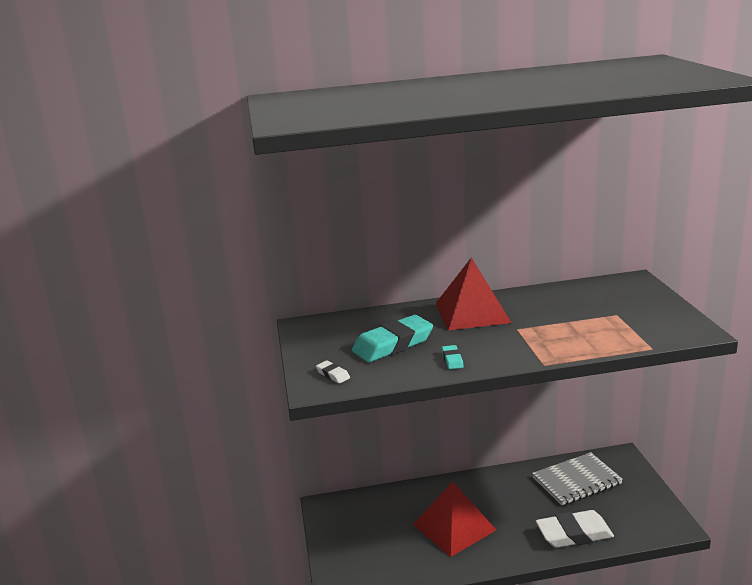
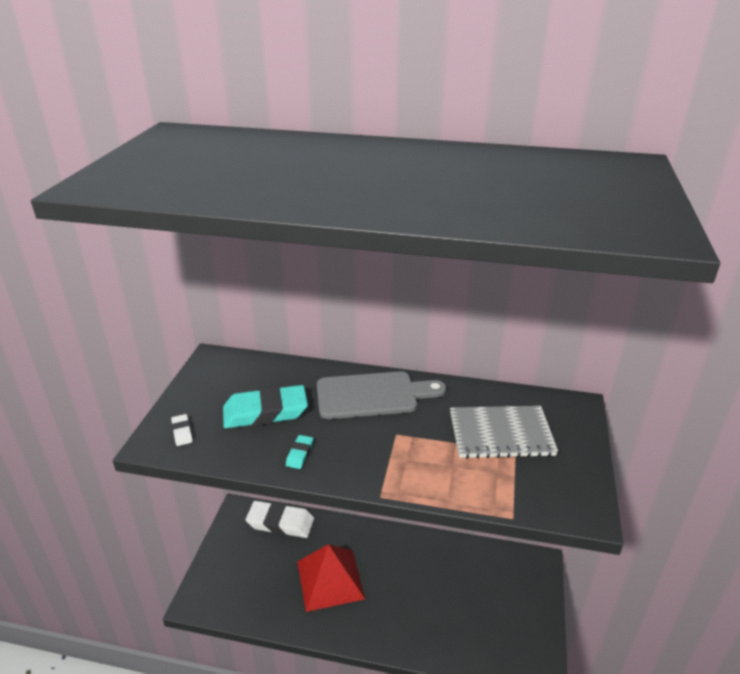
camera: 20 degrees right, 10 degrees up
(472, 312) = (372, 395): red pyramid -> grey cutting board
(574, 534) = (433, 635): white eraser -> white eraser (280, 523)
(576, 481) = (475, 574): grey notebook -> grey notebook (501, 434)

